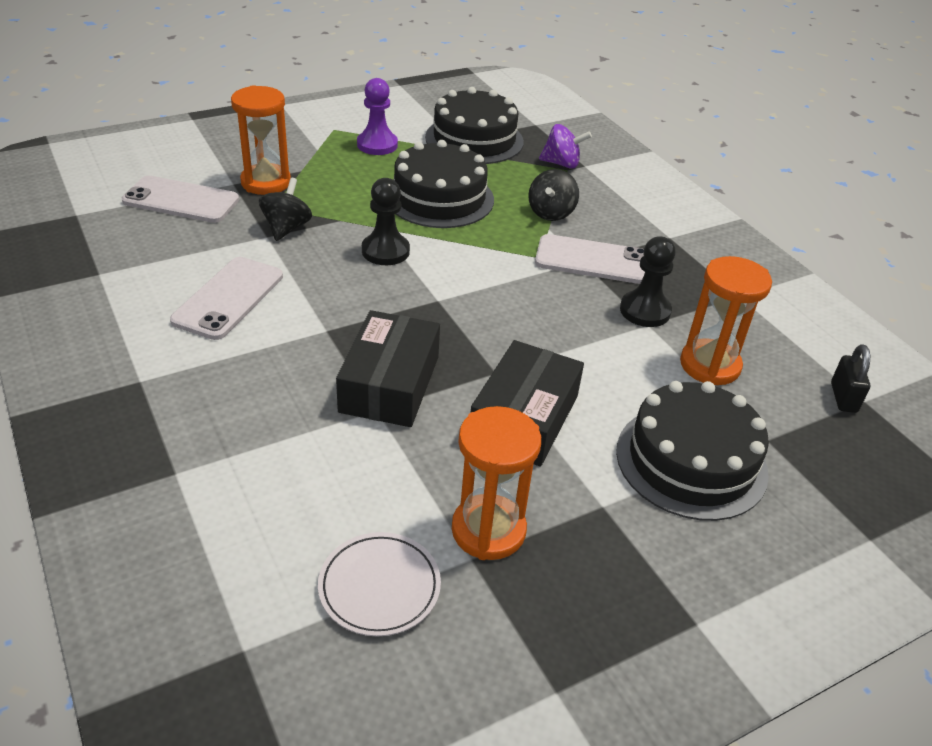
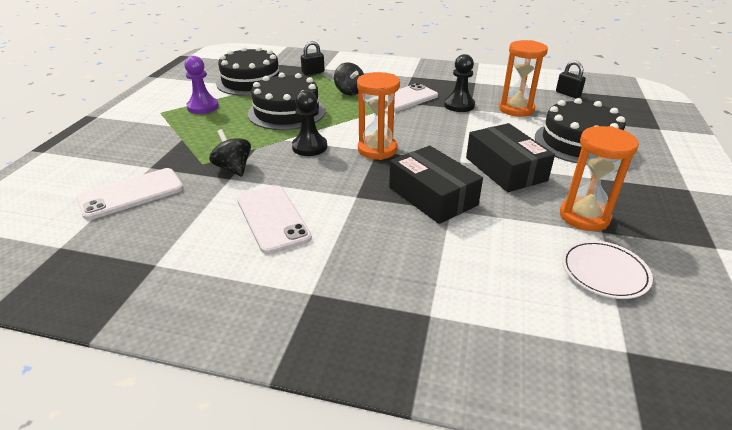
camera: 45 degrees left, 5 degrees down
(266, 182) = (172, 155): orange hourglass -> orange hourglass (377, 150)
(561, 164) = (313, 72): purple spinning top -> black padlock

